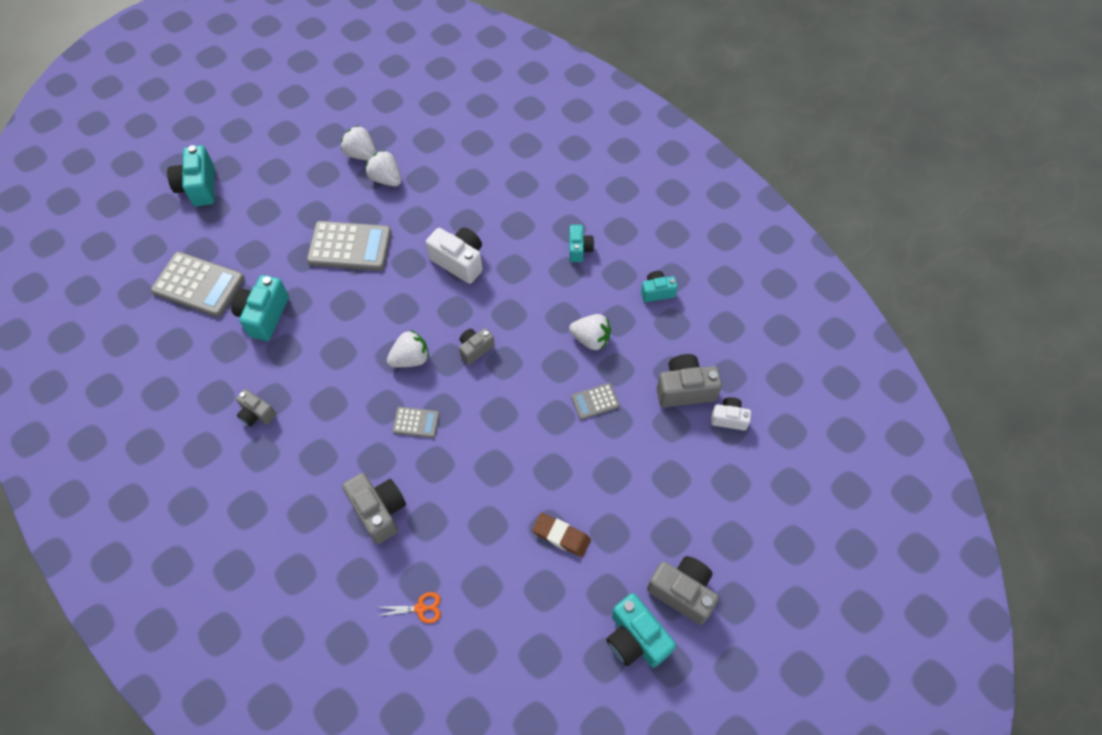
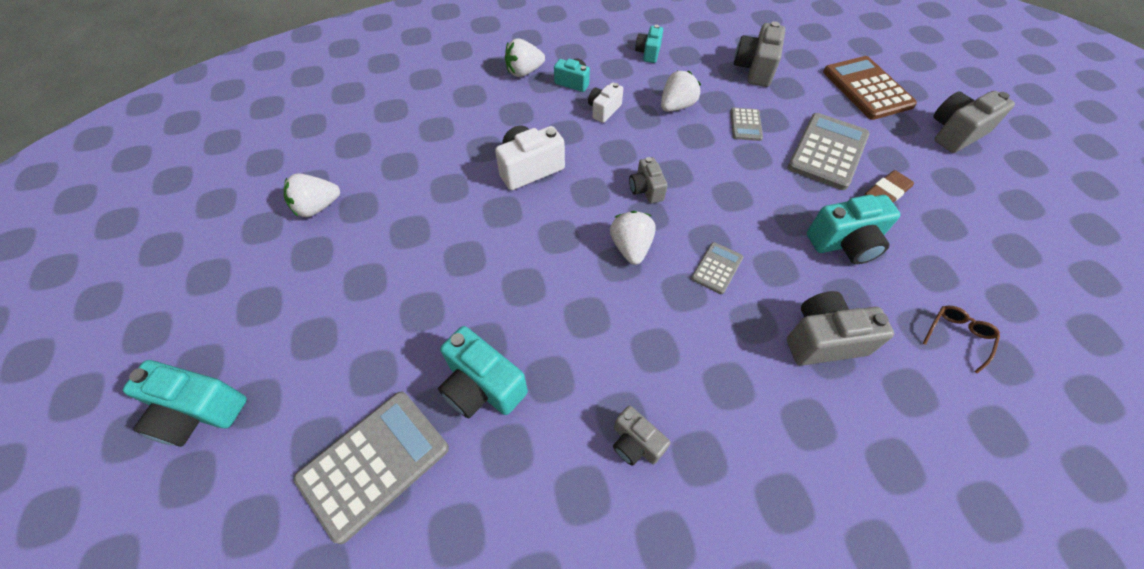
camera: 65 degrees left, 5 degrees down
(257, 414) = (635, 443): grey camera -> grey camera turned 75 degrees clockwise
(350, 247) = (441, 258): grey calculator -> grey calculator (828, 152)
(386, 179) = (372, 195): white strawberry -> white strawberry (524, 72)
(420, 608) = (957, 337): orange scissors -> brown glasses
(636, 638) = (1000, 176): turquoise camera -> turquoise camera (845, 243)
(711, 498) = (867, 88): none -> brown calculator
(729, 418) = (793, 55): white camera -> white camera (604, 110)

